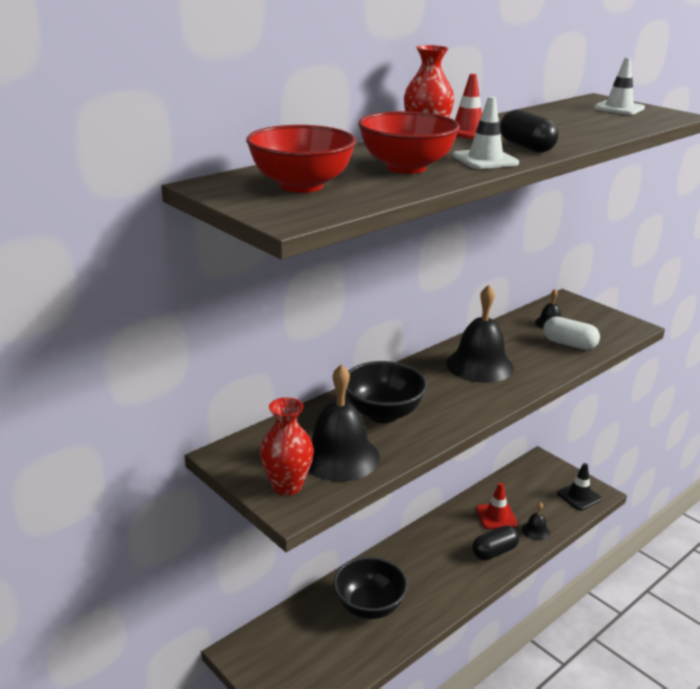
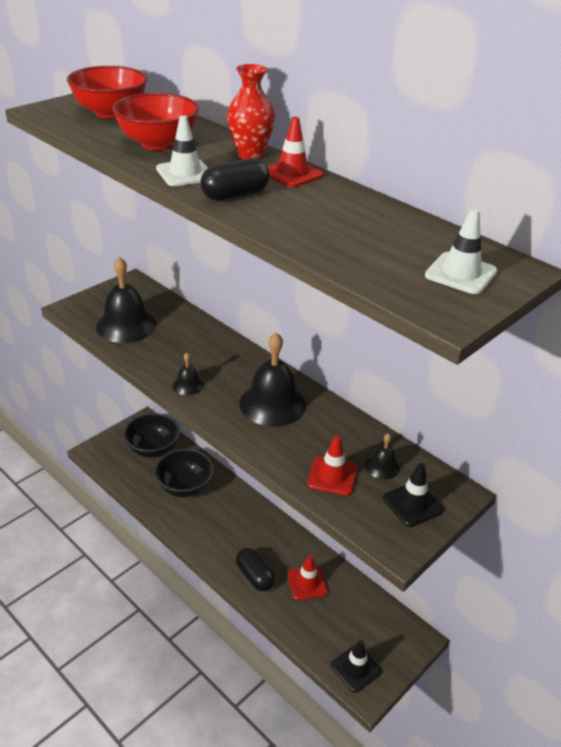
camera: 85 degrees right, 10 degrees up
(287, 486) = (94, 305): red vase -> none
(383, 413) = (184, 345): black bowl -> black bowl (153, 449)
(535, 531) = (289, 615): black bell -> black bell (188, 385)
(569, 344) = (332, 476): white capsule -> red traffic cone
(587, 317) = (412, 504): none -> black traffic cone

